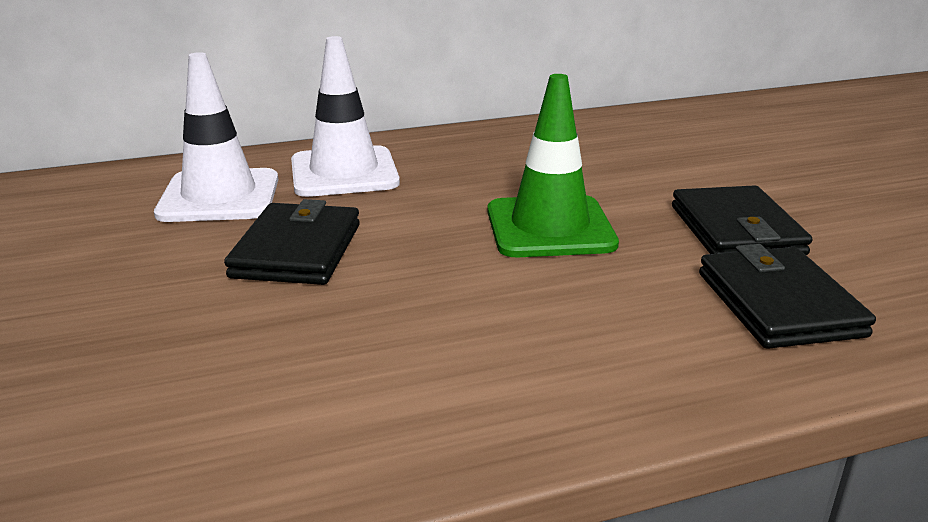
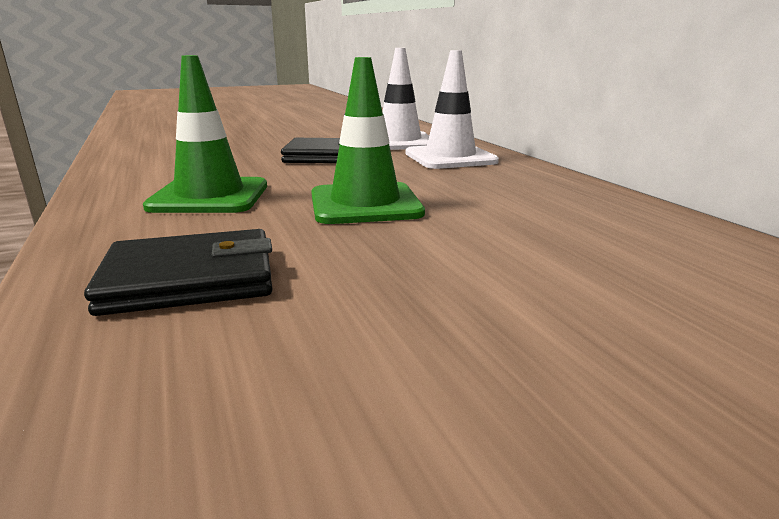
camera: 85 degrees right, 5 degrees down
(517, 327) = (210, 196): none -> green traffic cone
(736, 230) = (367, 275): black wallet -> none

